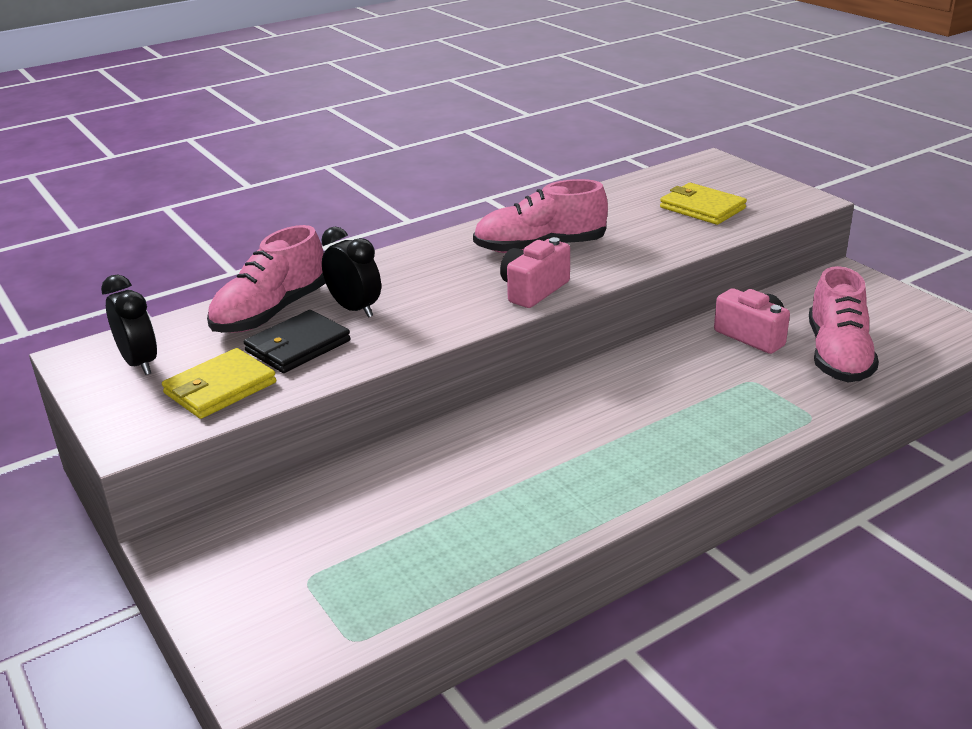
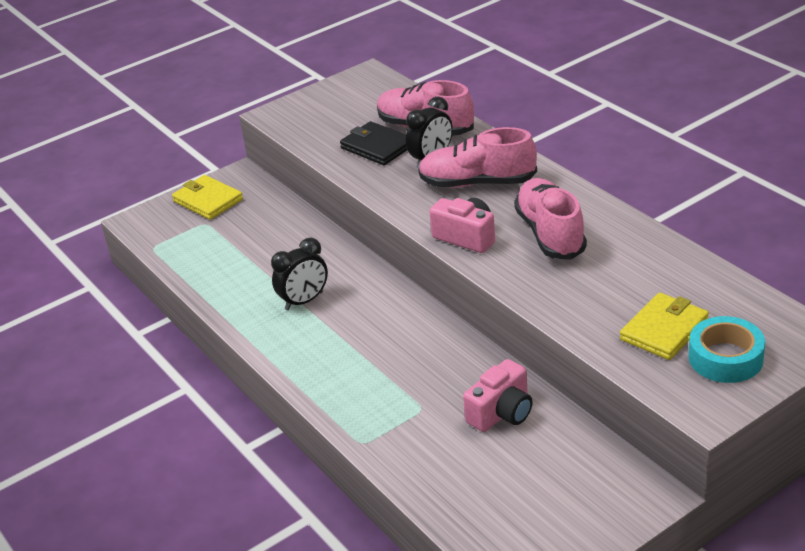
camera: 90 degrees right, 5 degrees up
(139, 363) = (357, 96): black clock -> black clock (304, 301)
(220, 388) = (325, 129): yellow wallet -> yellow wallet (208, 200)
(739, 189) = (725, 358): none -> turquoise tape
(837, 355) = (467, 469): pink shoe -> pink shoe (477, 183)

